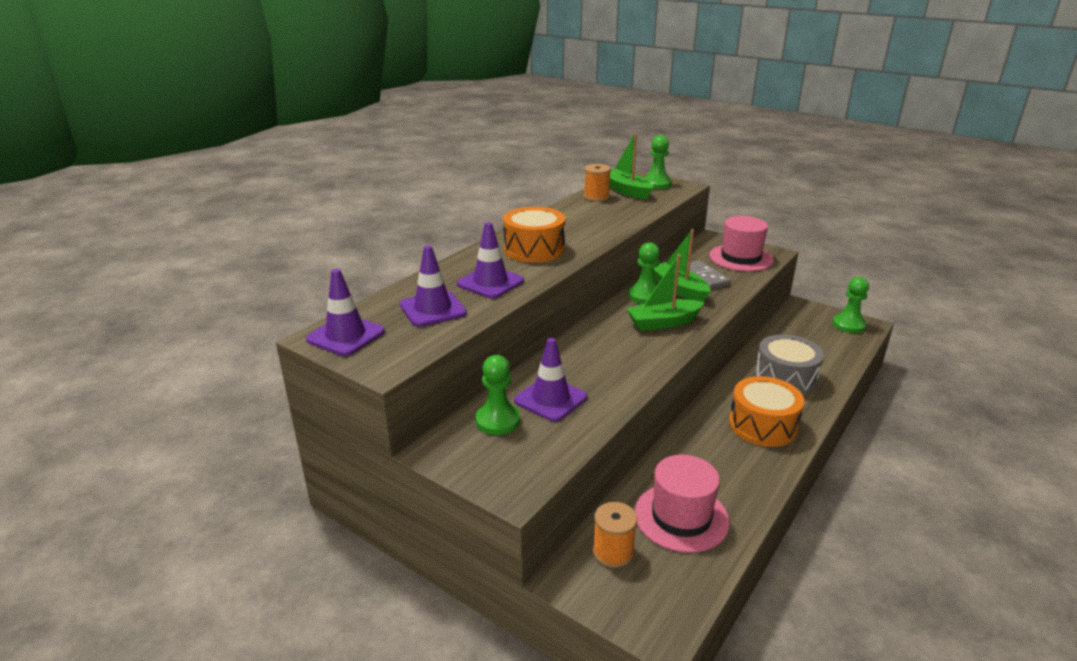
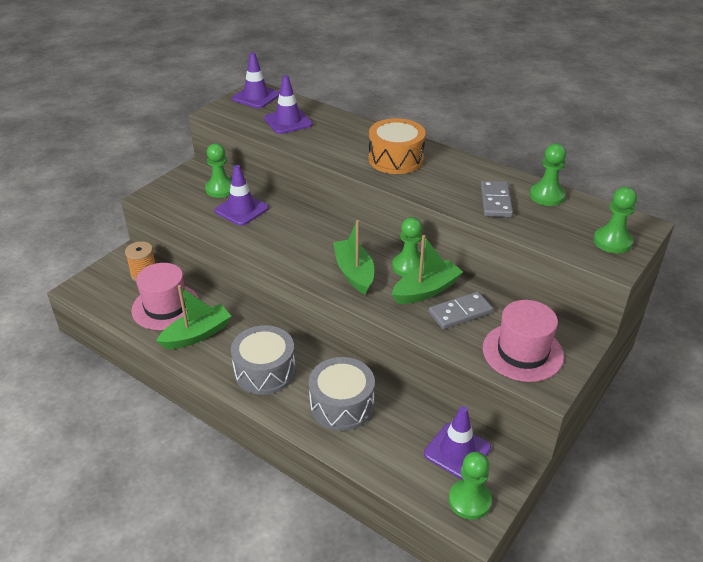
camera: 90 degrees right, 10 degrees up
(490, 283) = (329, 141): purple traffic cone -> purple traffic cone (457, 451)
(596, 197) = (546, 196): orange spool -> green pawn
(608, 214) = (495, 201): none -> grey domino
(626, 191) = (575, 217): green boat -> green boat (197, 334)
(762, 425) = (265, 371): orange drum -> grey drum

